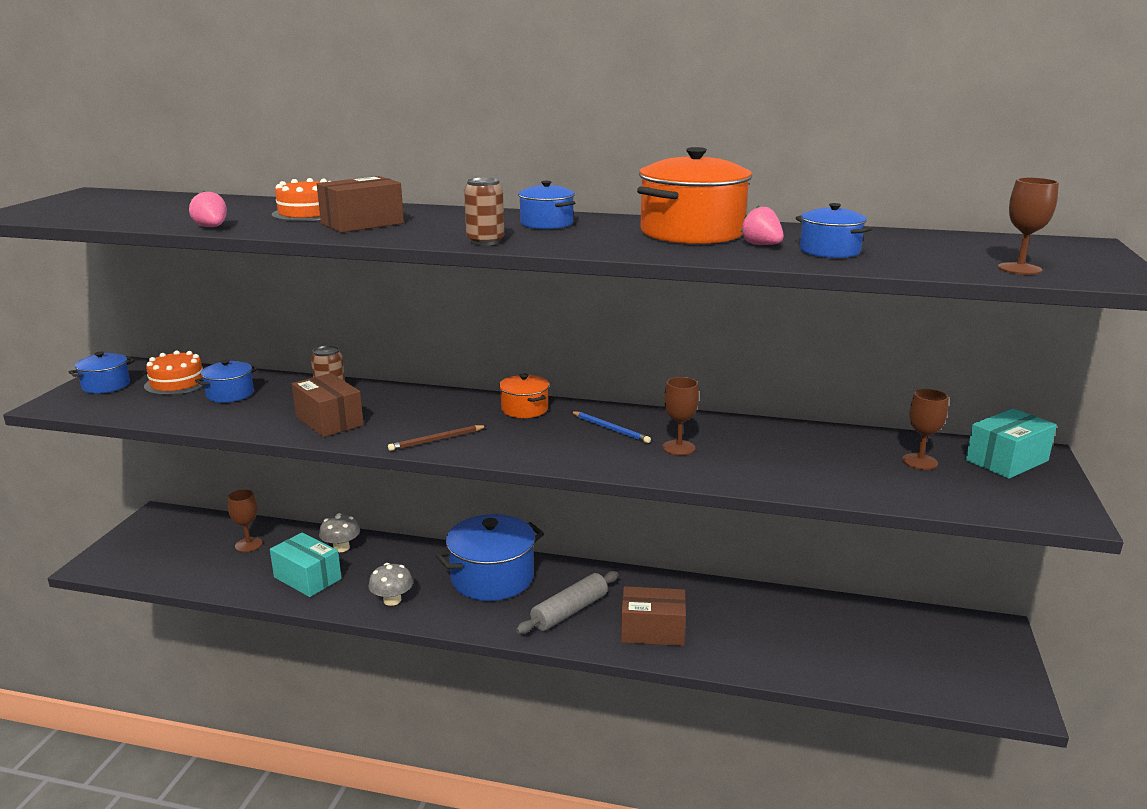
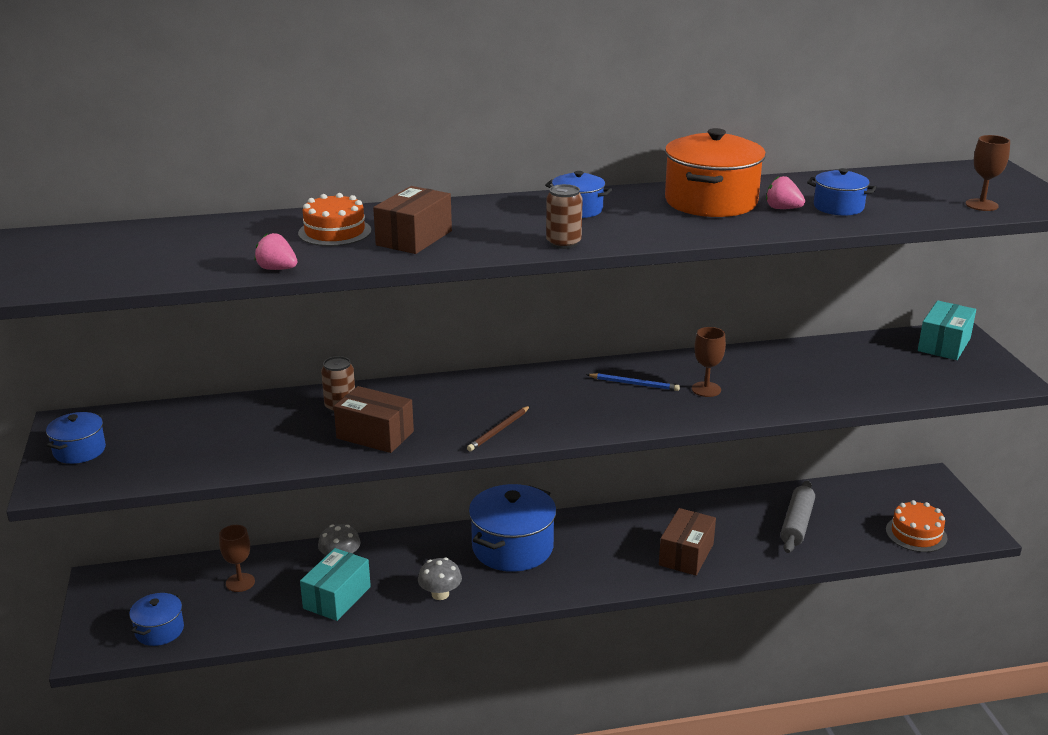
camera: 25 degrees left, 5 degrees up
(177, 383) = (157, 429): orange cake -> orange cake (916, 534)
(230, 394) = (234, 429): blue pot -> blue pot (159, 630)
(307, 578) = (337, 597): turquoise box -> turquoise box turned 75 degrees counterclockwise
(524, 409) = (540, 381): orange pot -> none
(569, 611) = (606, 558): grey rolling pin -> grey rolling pin (797, 524)
(652, 631) = (686, 554): brown box -> brown box turned 45 degrees counterclockwise
(919, 462) = (888, 359): brown goblet -> none

